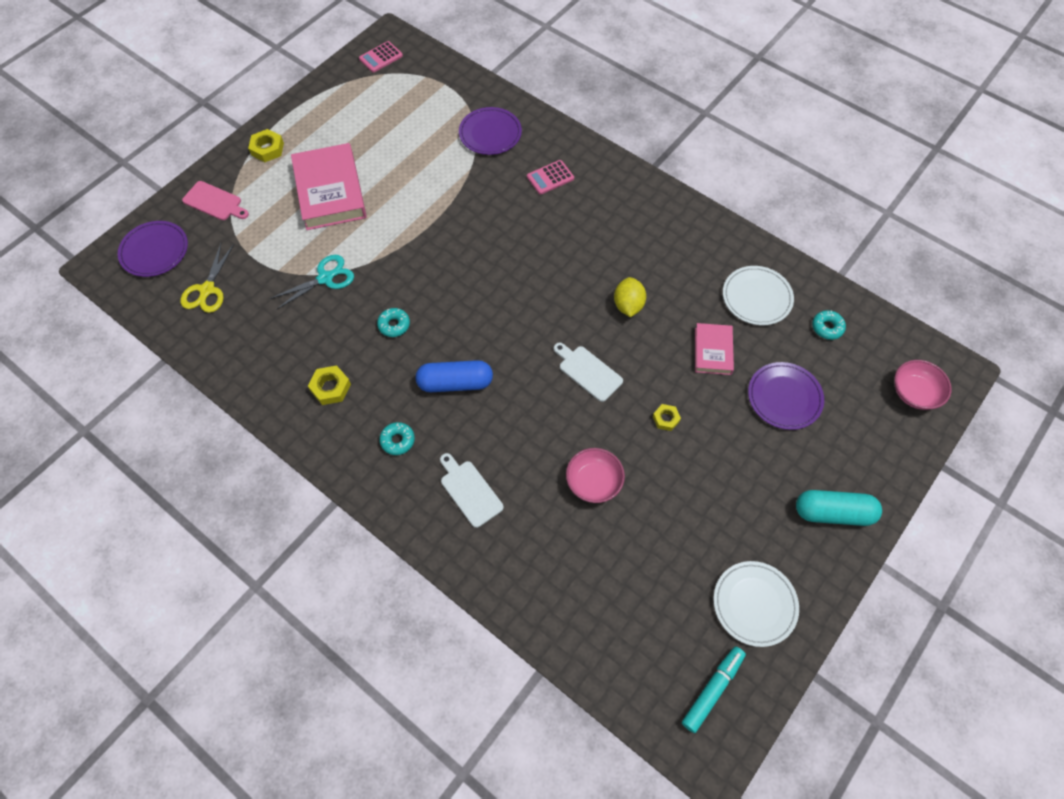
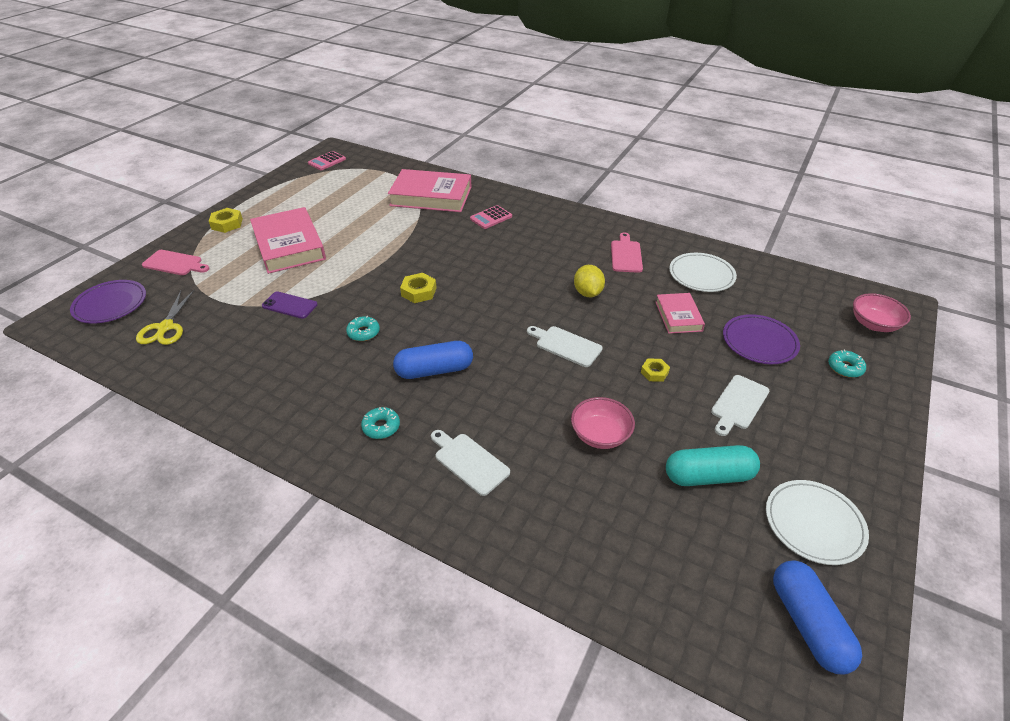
camera: 10 degrees left, 20 degrees down
(326, 278) = (289, 305): turquoise scissors -> purple phone
(330, 387) = (302, 390): yellow nut -> yellow nut (419, 292)
(490, 133) = (431, 196): purple plate -> pink book
(684, 256) = (626, 255): none -> pink cutting board
(712, 690) = (808, 624): turquoise marker -> blue capsule
(734, 469) = (738, 404): none -> white cutting board
(827, 327) = (772, 288): turquoise donut -> turquoise donut (845, 368)
(833, 512) = (851, 427): turquoise capsule -> turquoise capsule (708, 476)

